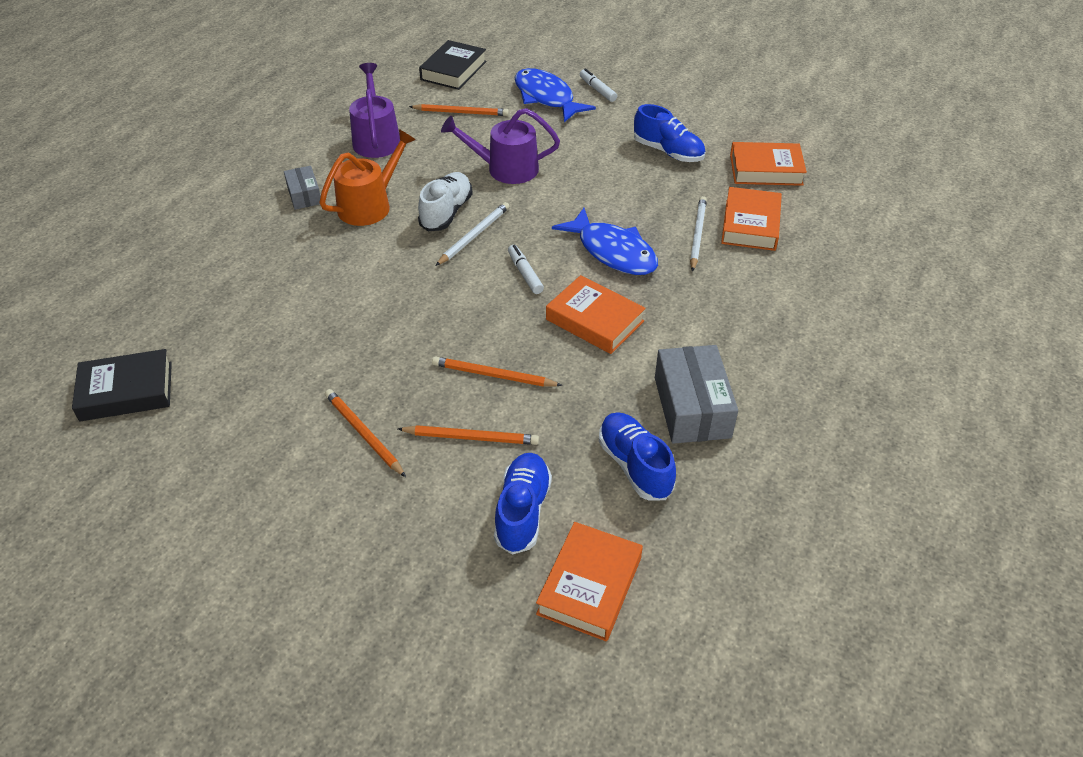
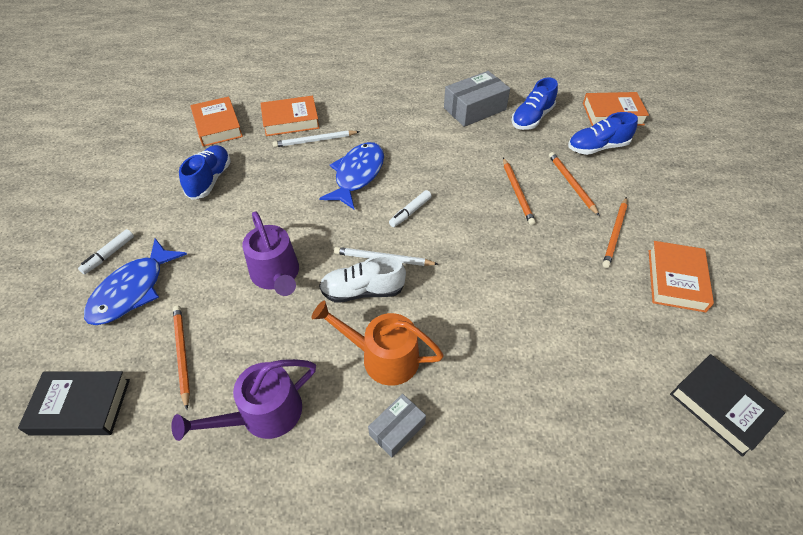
camera: 115 degrees left, 5 degrees up
(594, 320) = (434, 163): orange book -> orange book (676, 280)

